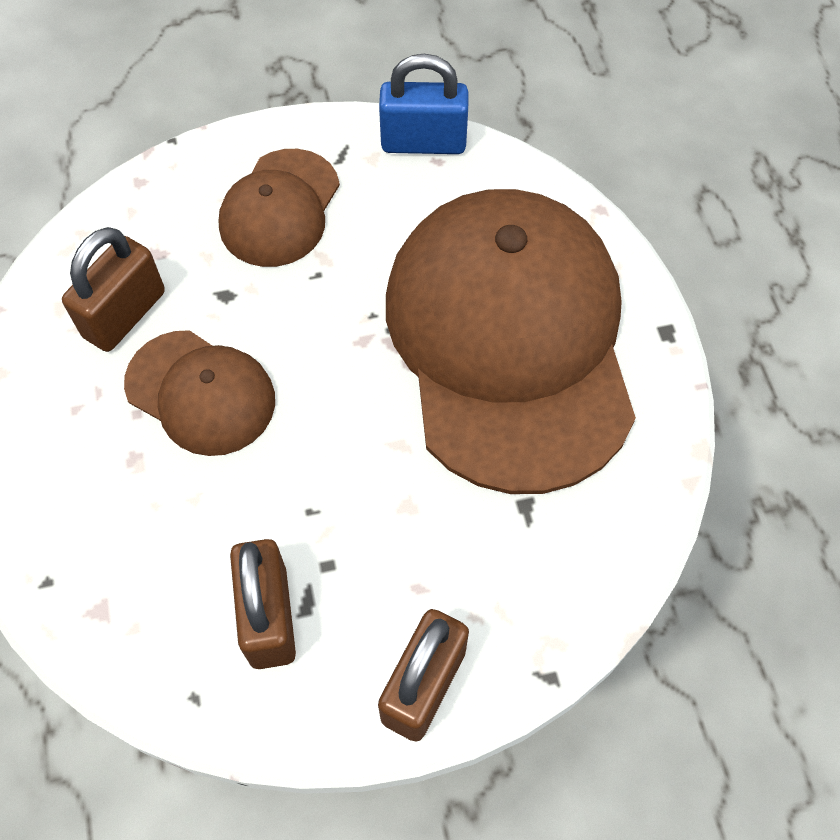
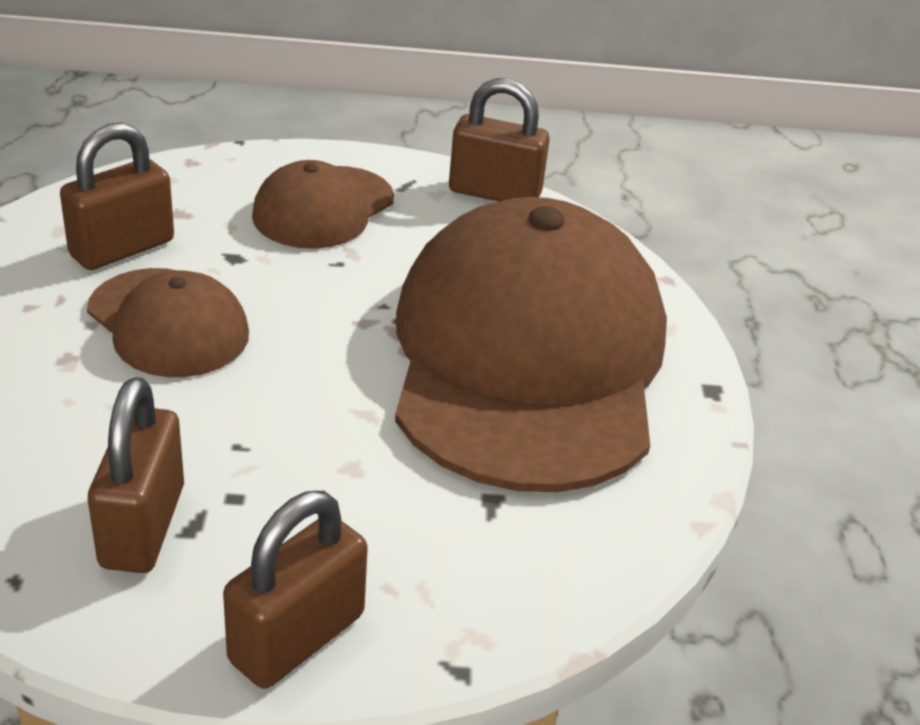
camera: 10 degrees right, 25 degrees down
(423, 142) = (494, 193): blue padlock -> brown padlock

